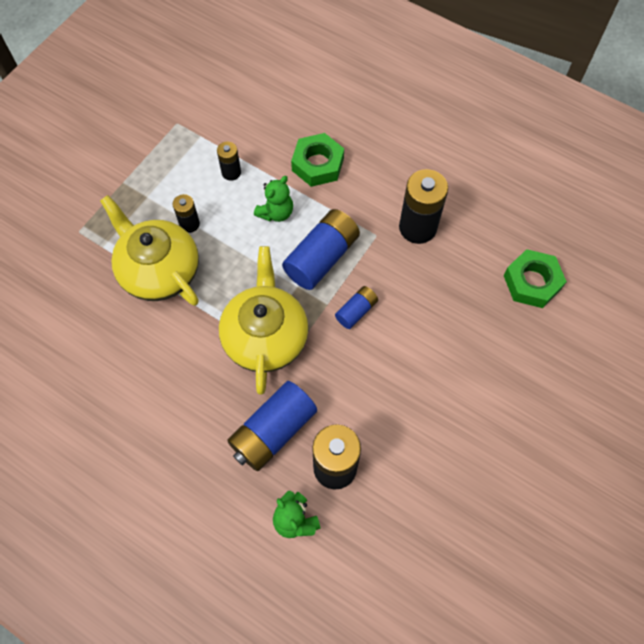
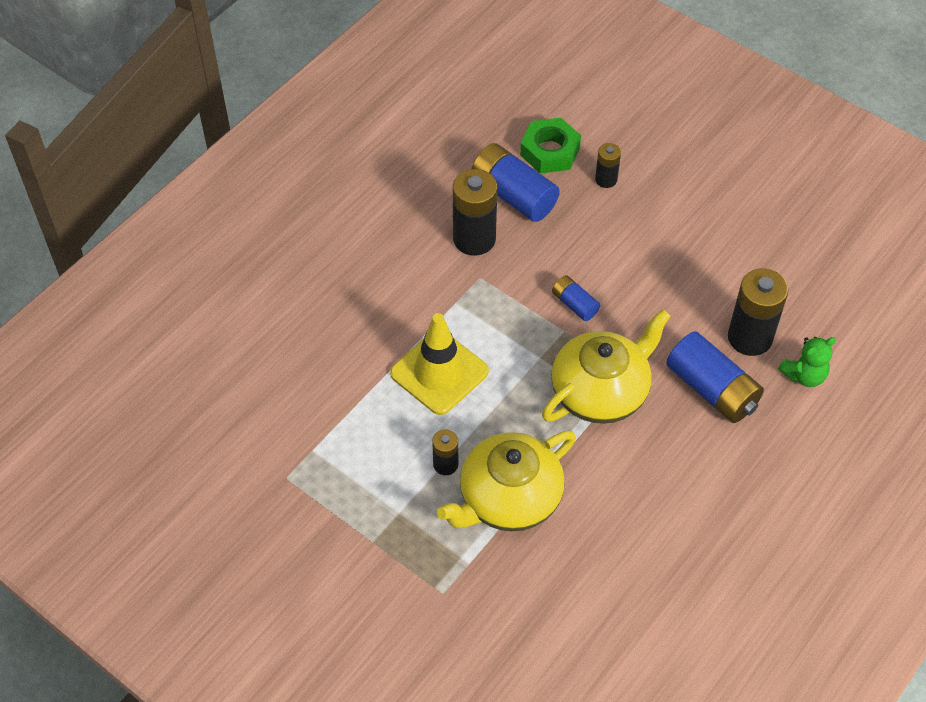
camera: 85 degrees left, 10 degrees down
(231, 172) = (375, 417): black battery -> black battery (606, 179)
(265, 336) = (601, 391): yellow teapot -> yellow teapot turned 135 degrees clockwise
(276, 212) = (439, 372): green teddy bear -> yellow traffic cone
(318, 164) = (375, 326): green nut -> none
(322, 258) = (505, 331): blue battery -> blue battery (513, 195)

